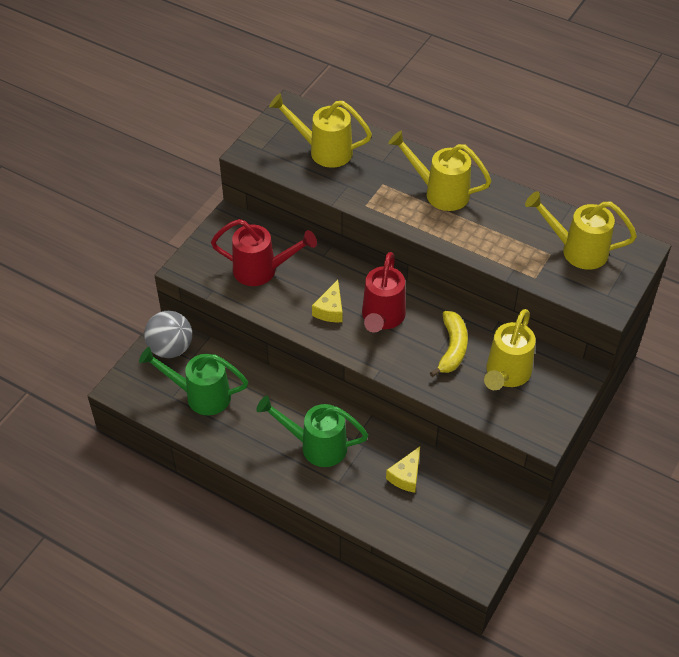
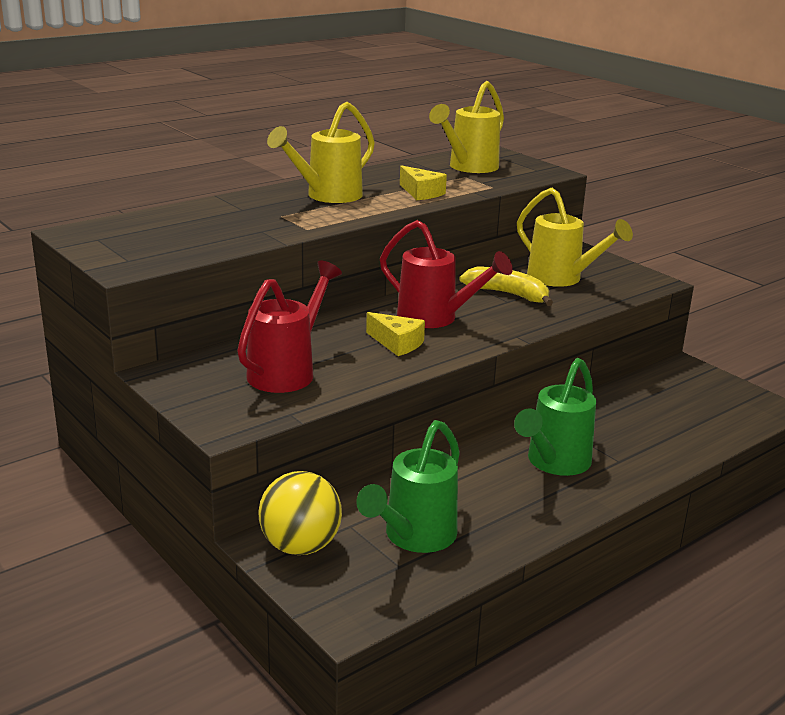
camera: 70 degrees left, 25 degrees down
(171, 348) = (300, 546): grey ball -> yellow ball
(324, 151) = (184, 230): yellow watering can -> none
(406, 476) = (625, 415): yellow cheese -> yellow cheese (421, 193)

